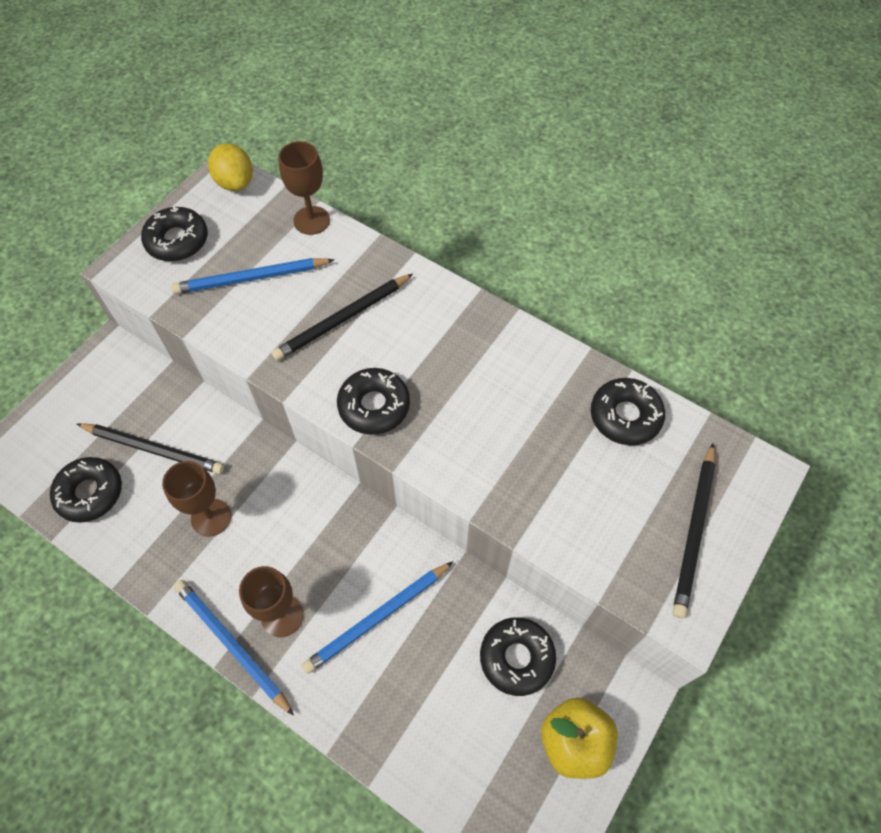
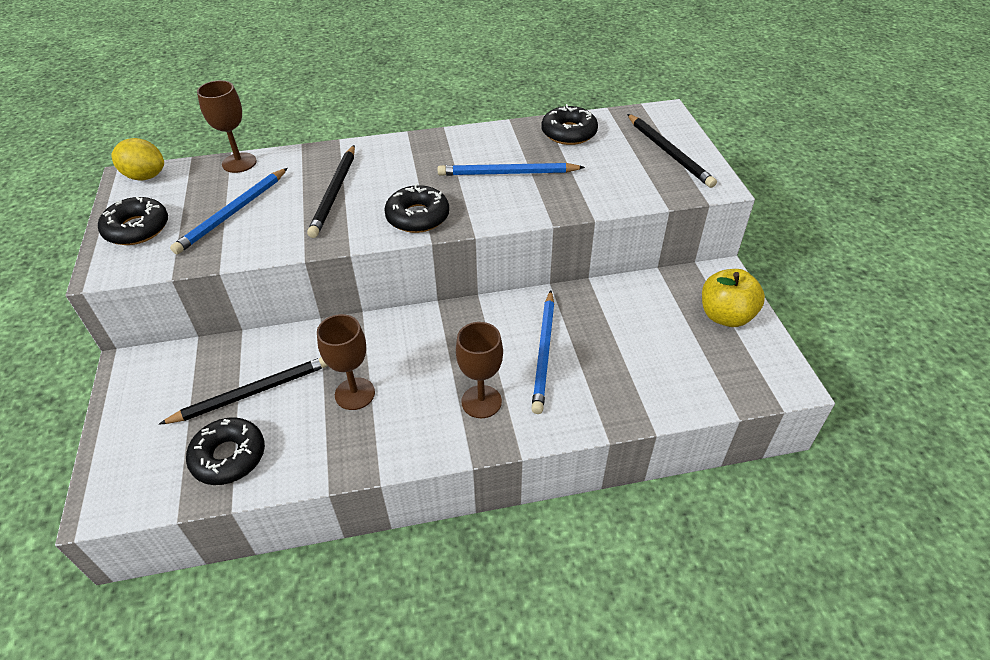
camera: 45 degrees left, 15 degrees down
(232, 645) = (468, 445): blue pencil -> blue pencil (507, 173)
(516, 658) = (646, 306): black donut -> none

